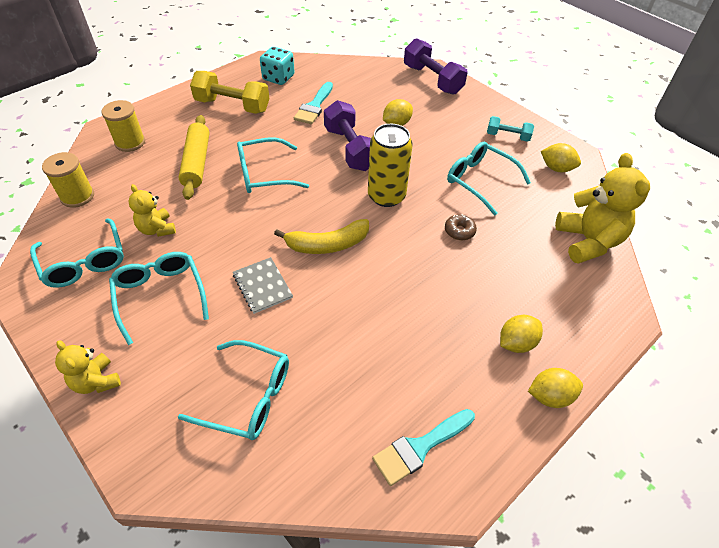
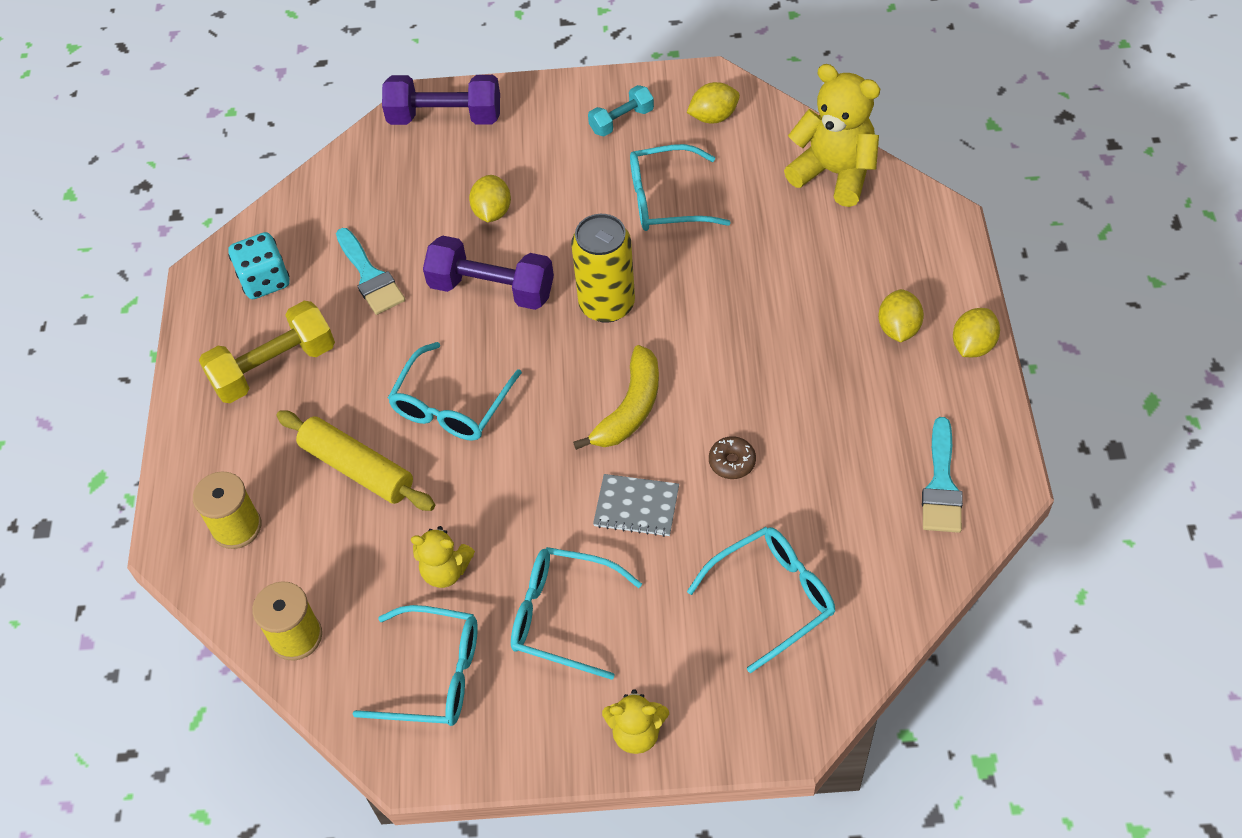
camera: 45 degrees left, 5 degrees up
(459, 231) = (721, 273): brown donut -> brown donut (732, 462)

